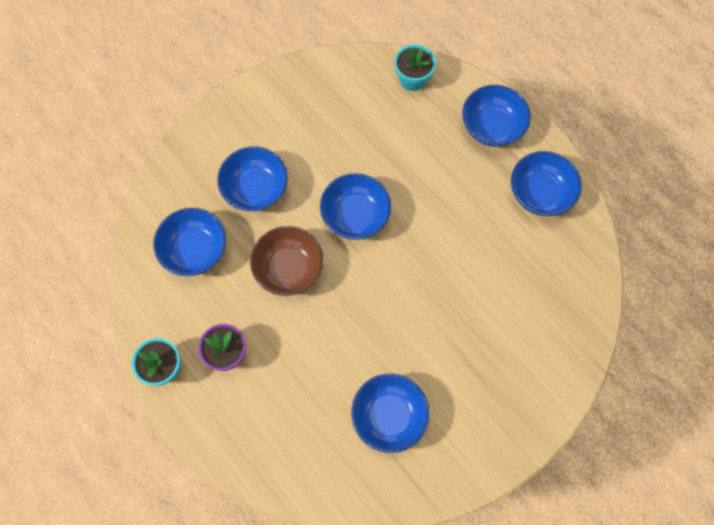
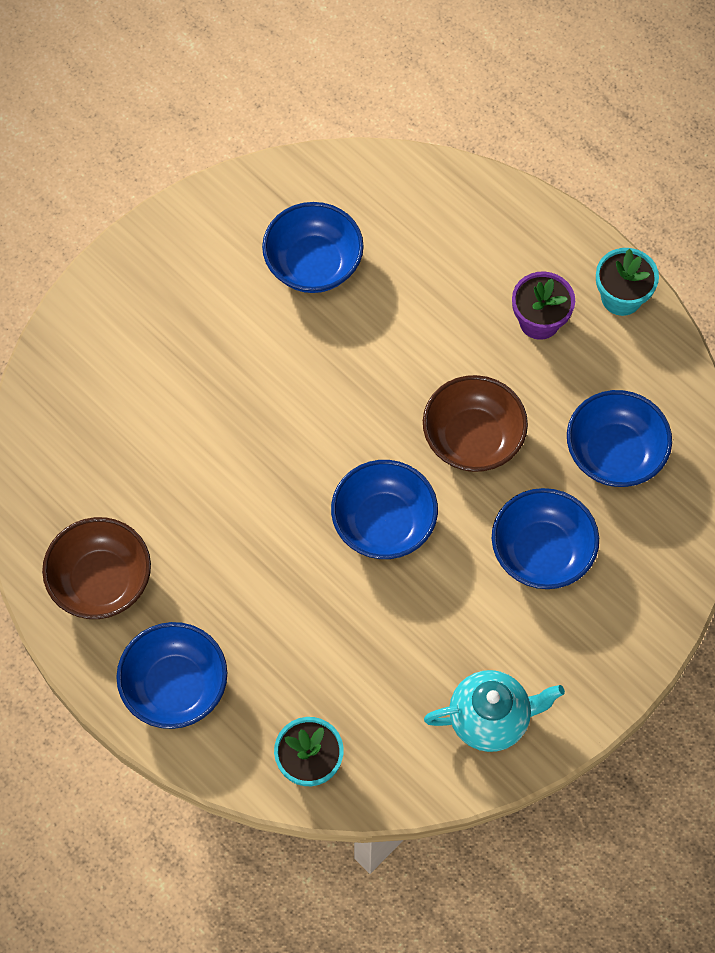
camera: 175 degrees right, 5 degrees down
(304, 94) = (490, 719): none -> turquoise teapot
(539, 193) = (101, 581): blue bowl -> brown bowl

